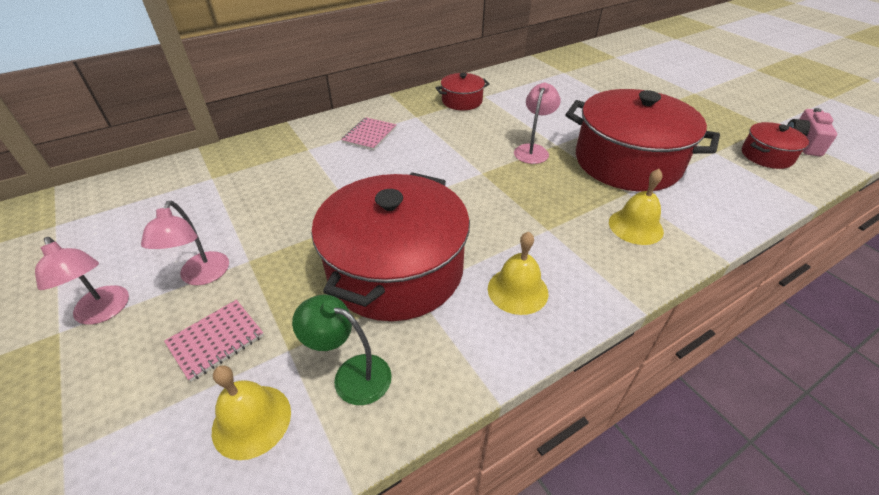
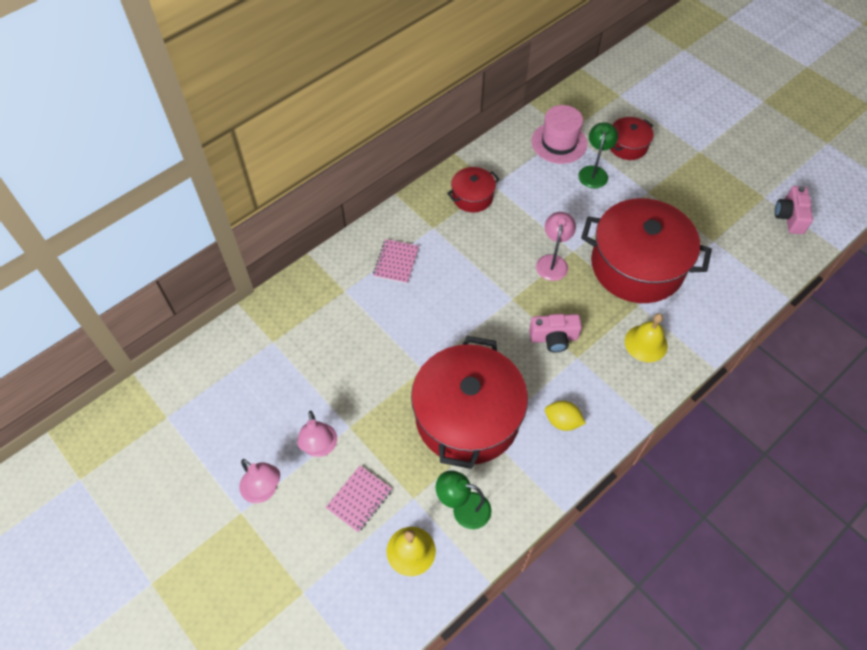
camera: 10 degrees left, 15 degrees up
(517, 290) = (562, 421): yellow bell -> yellow lemon
(522, 209) = (553, 338): none -> pink camera
(554, 77) = (559, 143): none -> pink hat
(586, 96) = (594, 172): none -> green lamp
(766, 156) = (757, 239): red pot -> red pot (628, 146)

